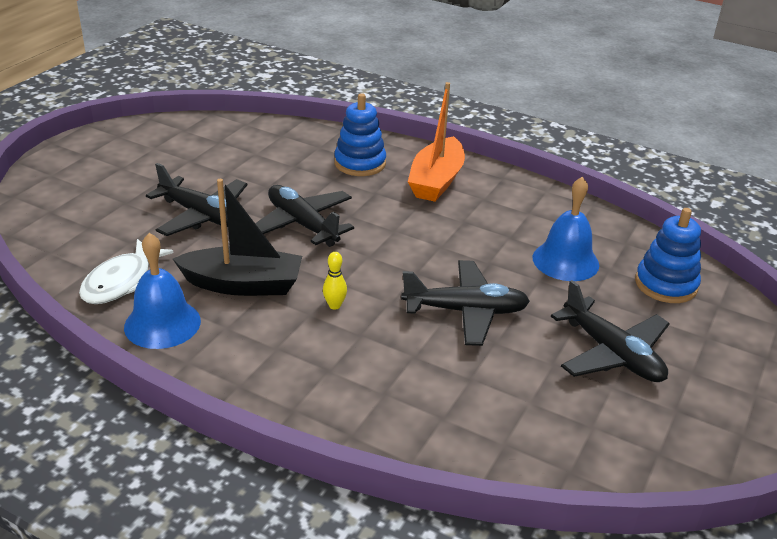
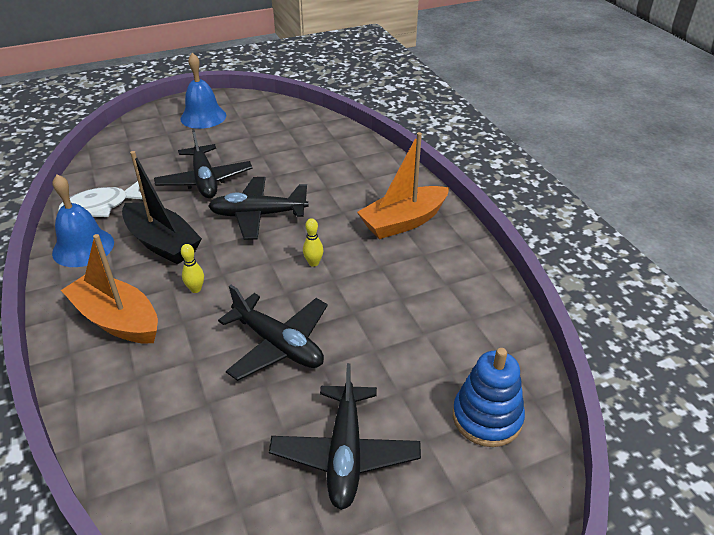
camera: 40 degrees right, 5 degrees up
(297, 362) = (117, 319): none -> orange boat
(302, 224) = (258, 215): black plane -> black plane turned 90 degrees counterclockwise
(360, 163) = (363, 183): blue stacking toy -> none
(407, 241) = (313, 263): none -> yellow bowling pin
(565, 261) = (420, 344): blue bell -> blue bell (203, 117)

